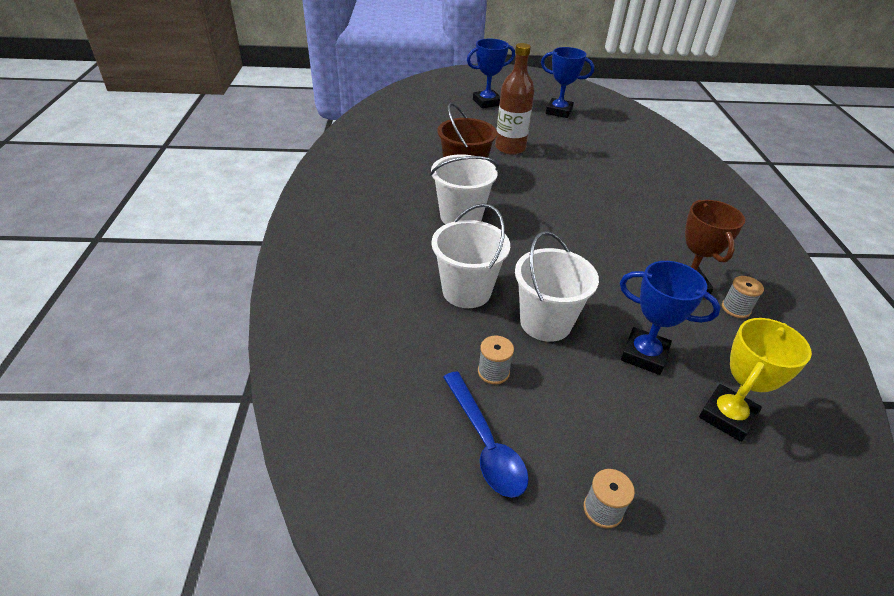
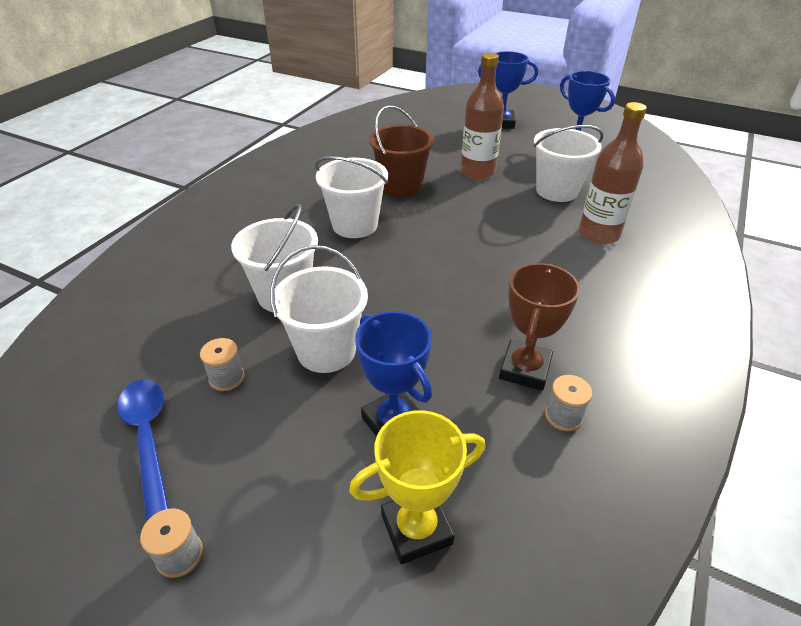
camera: 30 degrees right, 0 degrees up
(485, 443) = (148, 439): blue spoon -> blue spoon turned 150 degrees clockwise
(580, 150) = (556, 191): none -> white bucket
(638, 176) = (598, 234): none -> brown bottle

